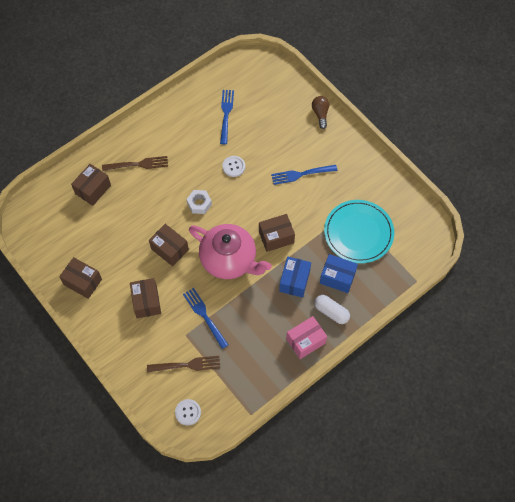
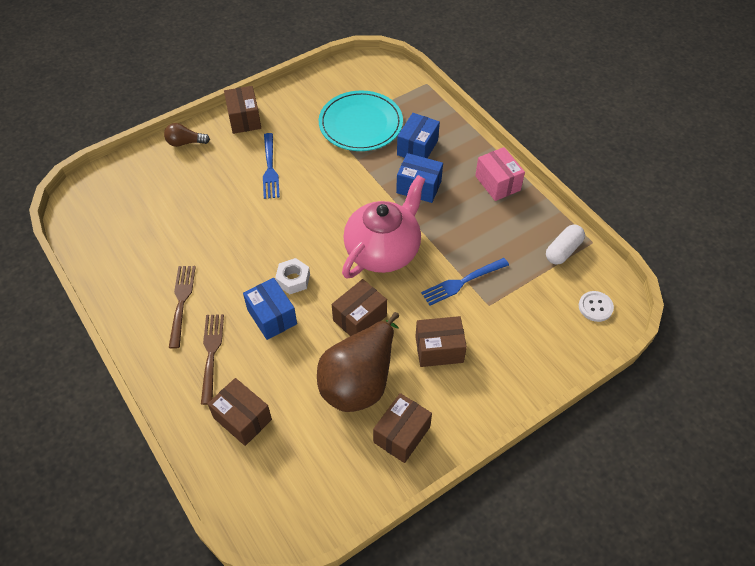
camera: 85 degrees left, 10 degrees down
(121, 254) = (360, 380): none -> brown pear
(168, 195) = (272, 316): none -> blue box
(186, 365) = (531, 306): brown fork -> brown fork (181, 303)
(226, 114) = (156, 241): blue fork -> none
(233, 166) = (242, 237): white button -> none
(276, 237) = (356, 200): brown box -> brown box (244, 119)
(331, 312) = (461, 157): white capsule -> white capsule (563, 250)

